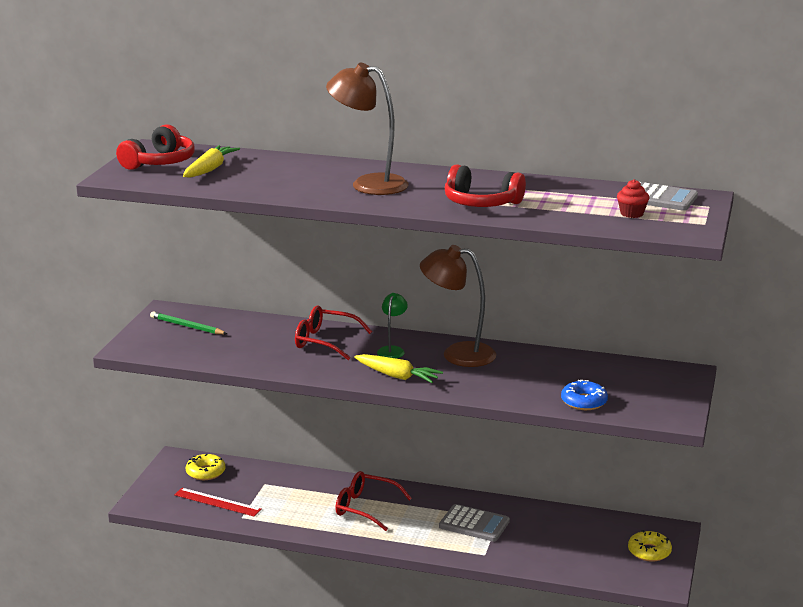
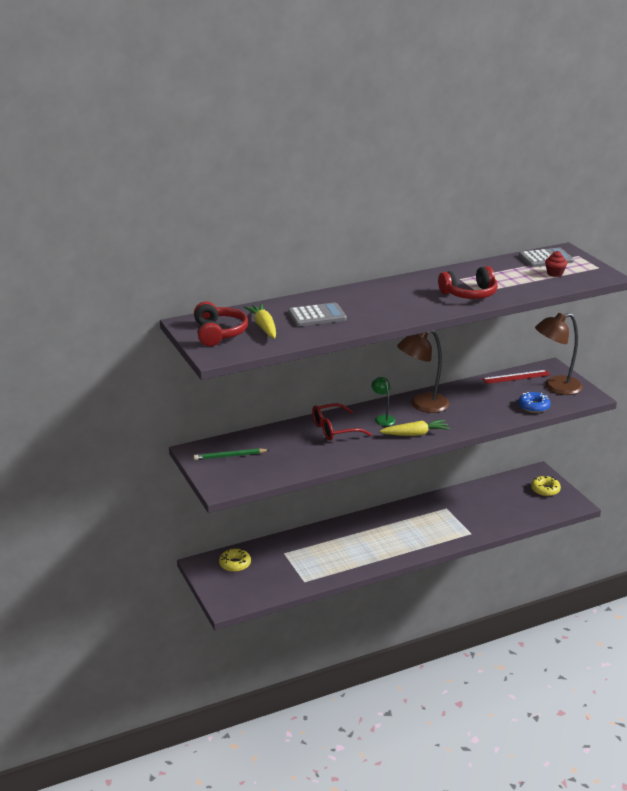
camera: 40 degrees left, 5 degrees up
(217, 502) = (274, 579): red ruler -> red ruler (516, 377)
(365, 508) = (366, 538): red glasses -> none
(368, 184) = (382, 303): brown lamp -> brown lamp (556, 387)
(474, 524) = (439, 518): grey calculator -> grey calculator (317, 316)

